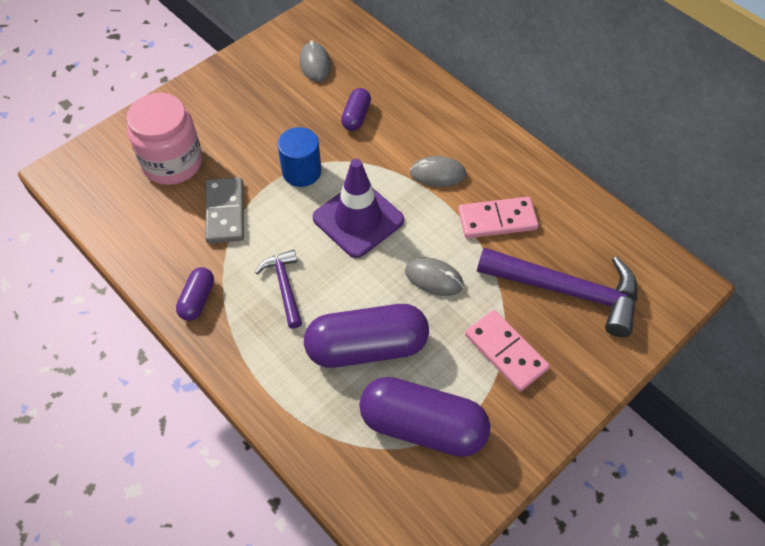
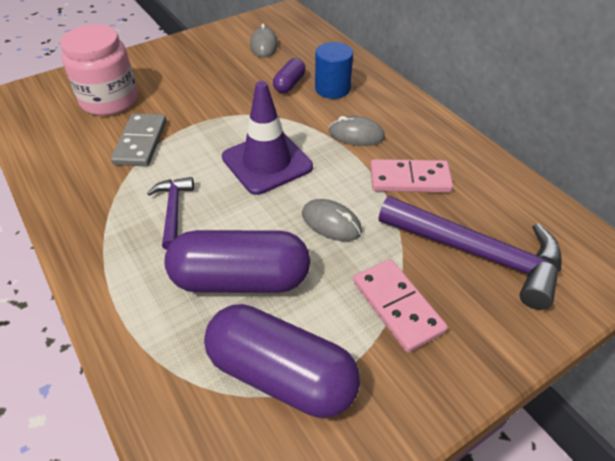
camera: 10 degrees right, 10 degrees down
(197, 299) = (82, 211): purple capsule -> none
(301, 172) = (225, 119): blue cylinder -> blue cylinder (332, 88)

